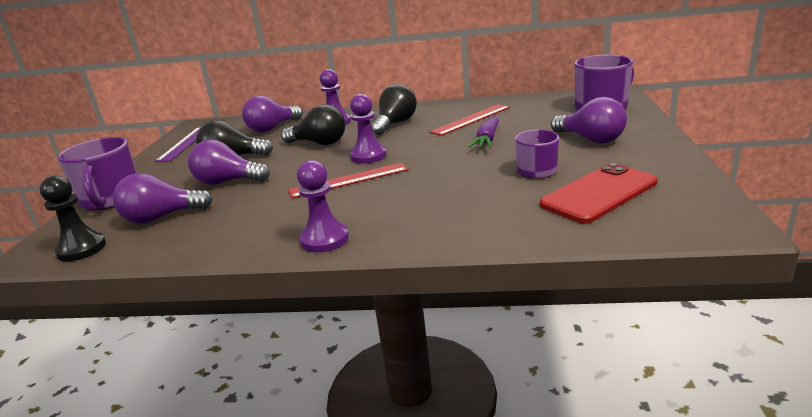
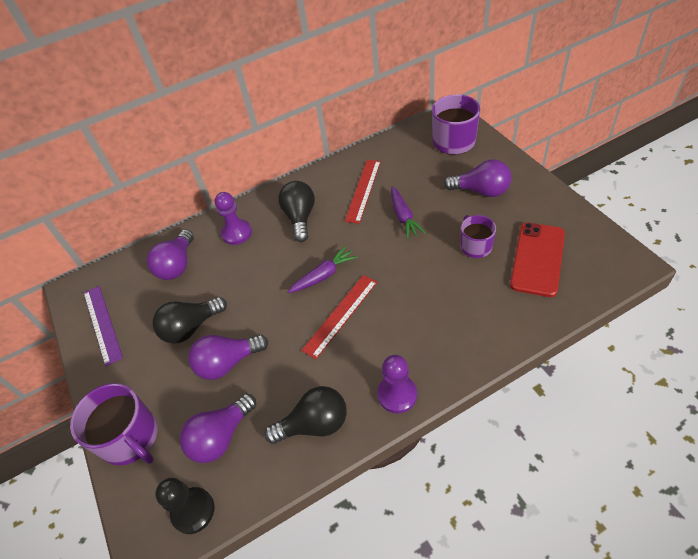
camera: 30 degrees left, 25 degrees up
(319, 143) = (256, 272): black light bulb -> black light bulb (314, 424)
(368, 156) = (324, 275): purple pawn -> purple carrot

